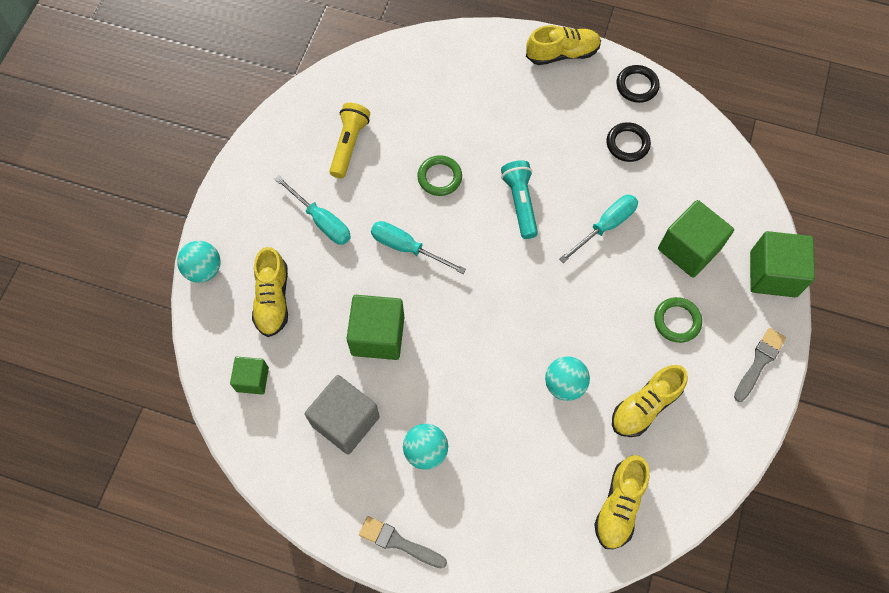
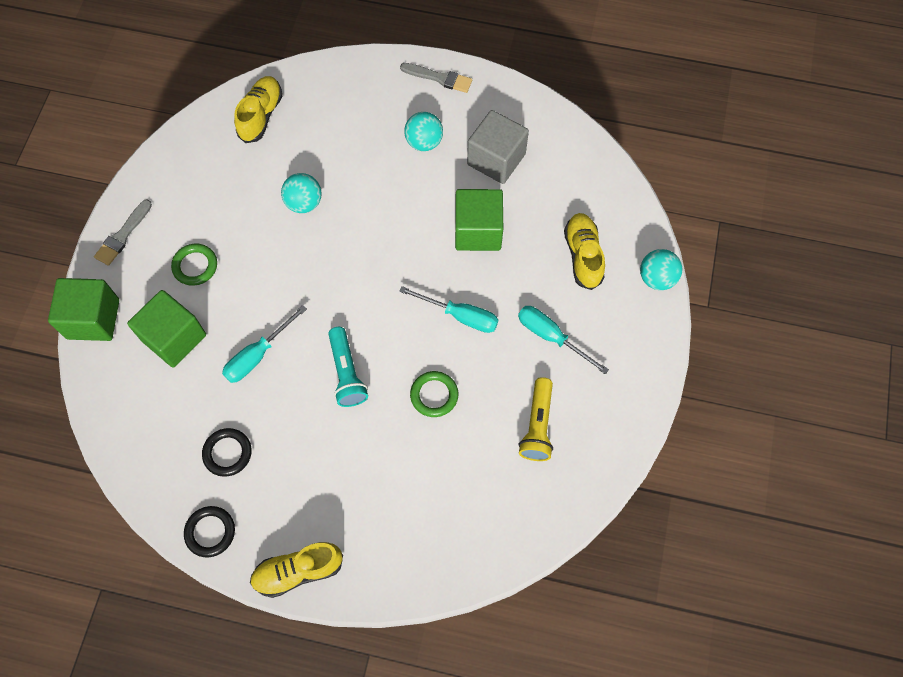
camera: 175 degrees right, 0 degrees up
(252, 379) = (585, 185): green cube -> none
(645, 406) = (232, 191): yellow shoe -> none

